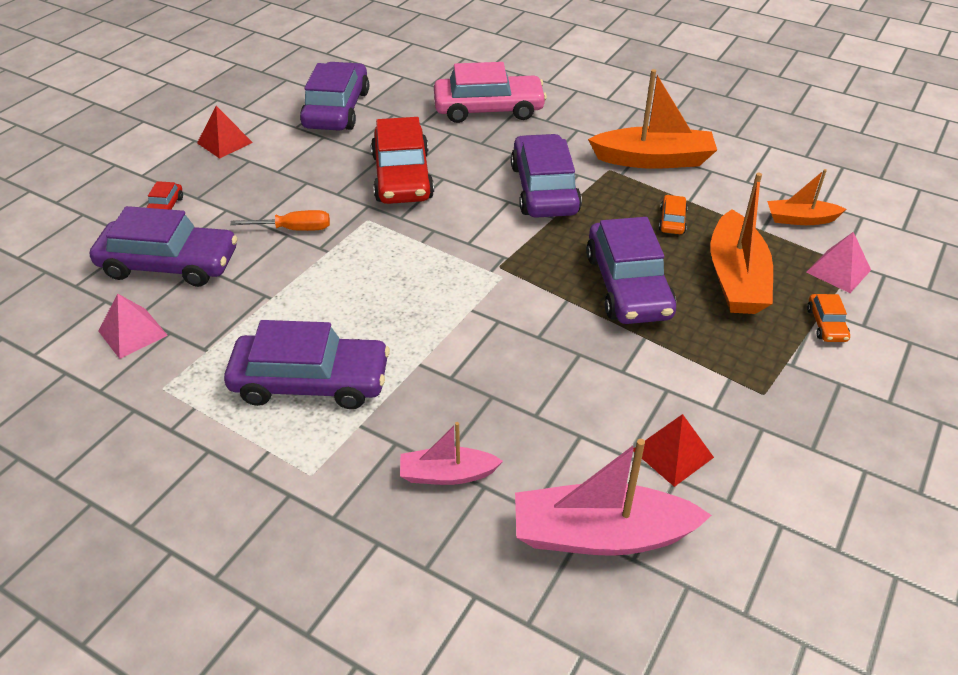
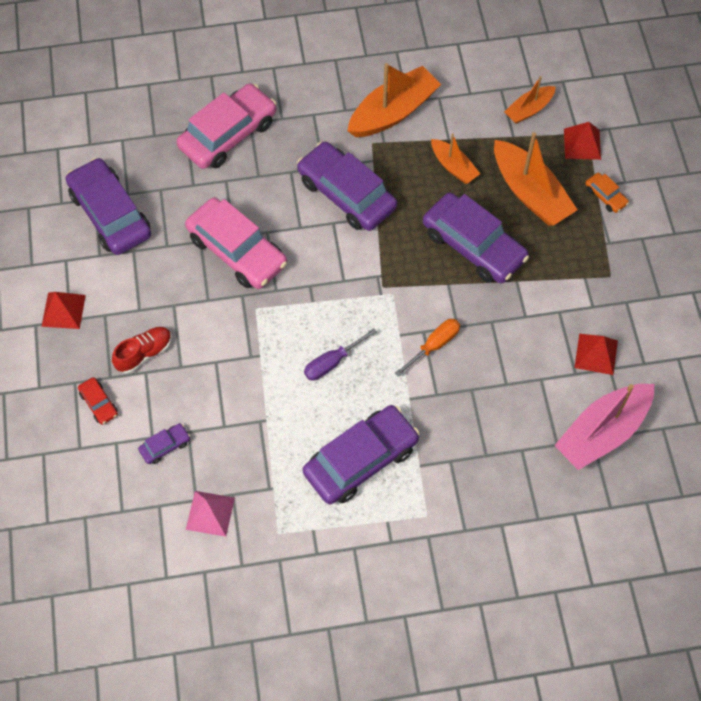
camera: 40 degrees left, 20 degrees up
(169, 264) = (165, 446): purple car -> purple car, size x0.44
(242, 198) = (144, 353): none -> red shoe
(294, 229) = (215, 354): orange screwdriver -> orange screwdriver (434, 346)
(383, 292) = (332, 362): none -> purple screwdriver
(402, 177) = (237, 251): red car -> pink car
(447, 474) = (497, 458): pink boat -> none
(672, 221) = (453, 166): orange car -> orange boat
(838, 271) = (582, 144): pink pyramid -> red pyramid

